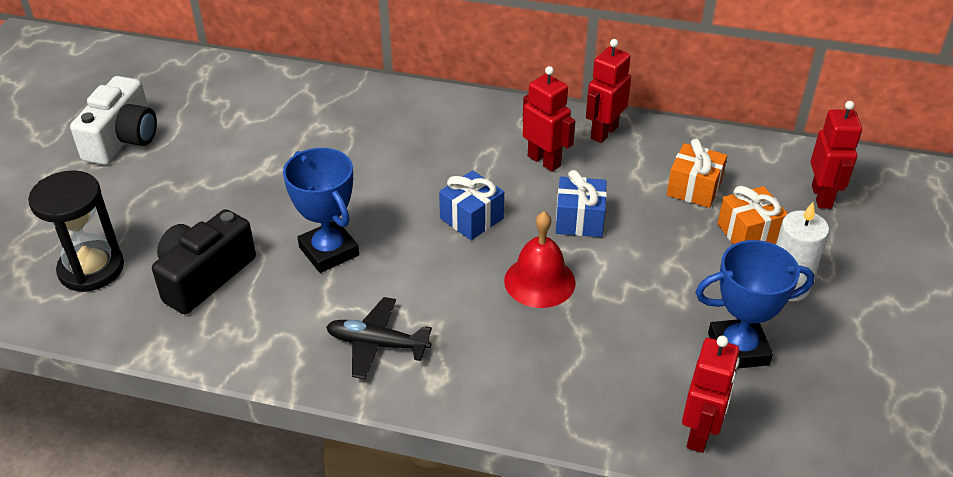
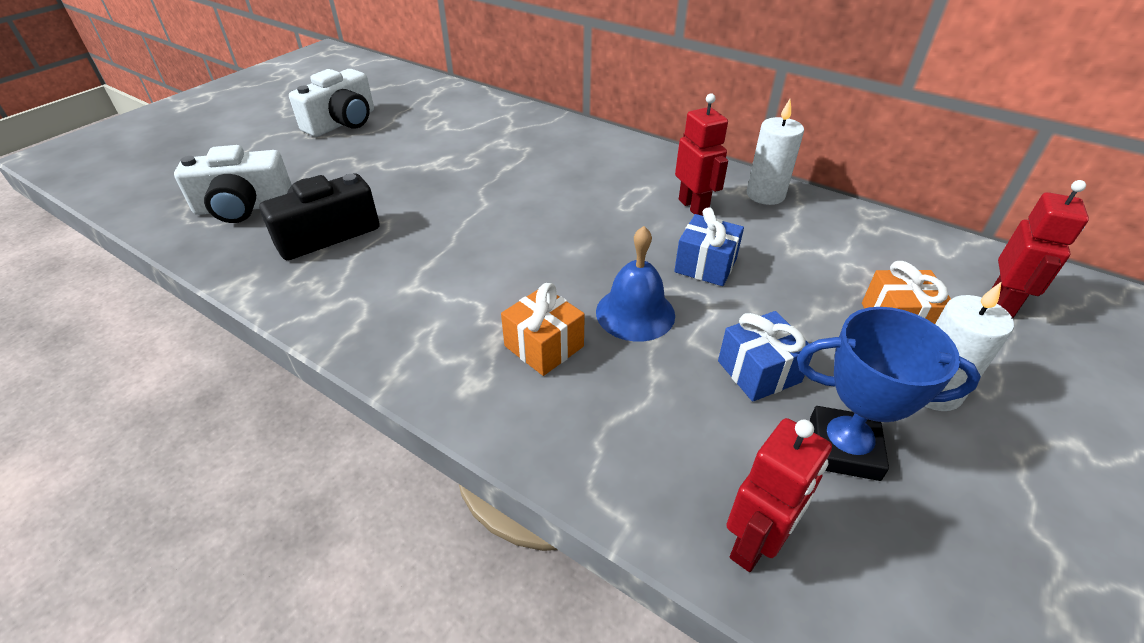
camera: 20 degrees right, 0 degrees up
(91, 269) = (244, 207): black hourglass -> white camera
(329, 251) = (446, 238): blue trophy -> none
(377, 344) = (436, 331): black plane -> none
(471, 218) = (596, 240): blue gift -> blue gift (759, 371)
(539, 281) = (635, 313): red bell -> blue bell
(604, 132) = (765, 195): red robot -> white candle
(694, 188) = (845, 263): orange gift -> orange gift (544, 346)

